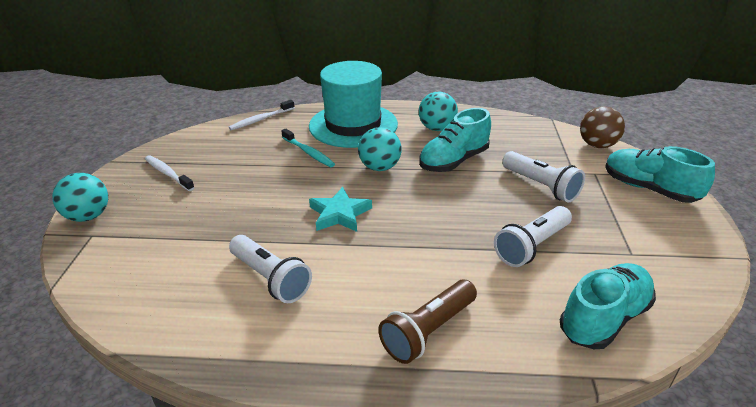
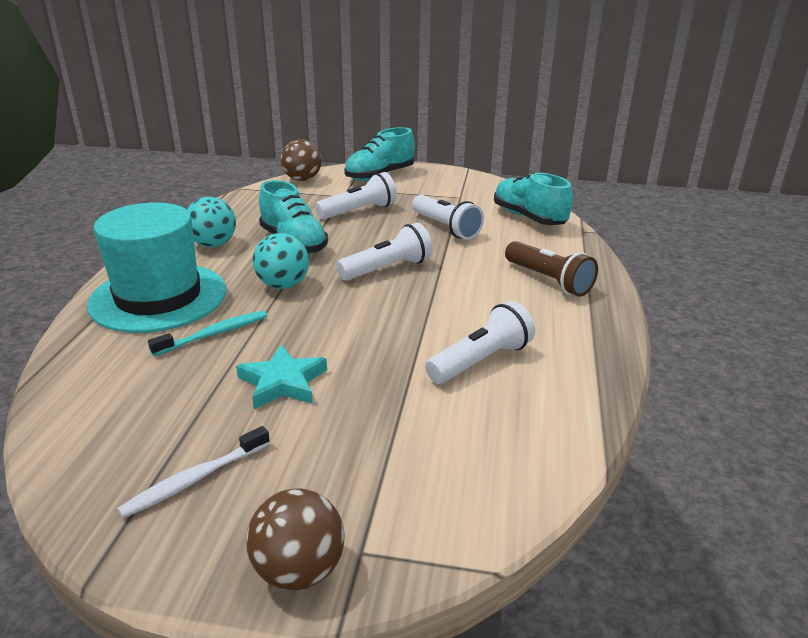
camera: 85 degrees left, 5 degrees down
(89, 216) = (299, 570): turquoise ball -> brown ball
(261, 119) = (64, 381): white toothbrush -> none
(339, 214) = (371, 315): turquoise star -> turquoise star (283, 382)
(422, 215) = (388, 269): none -> white flashlight

